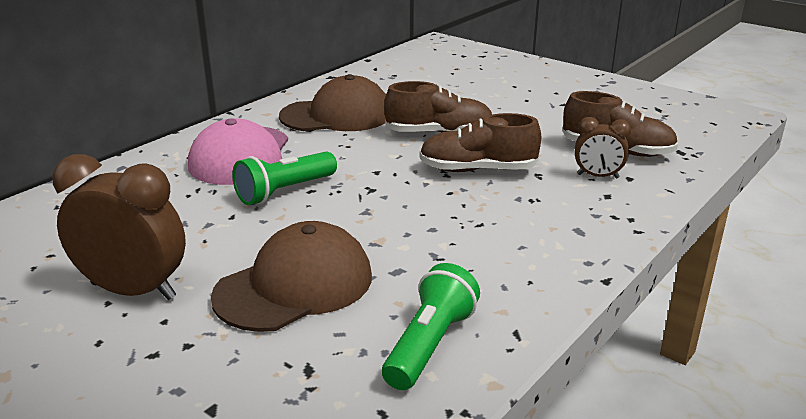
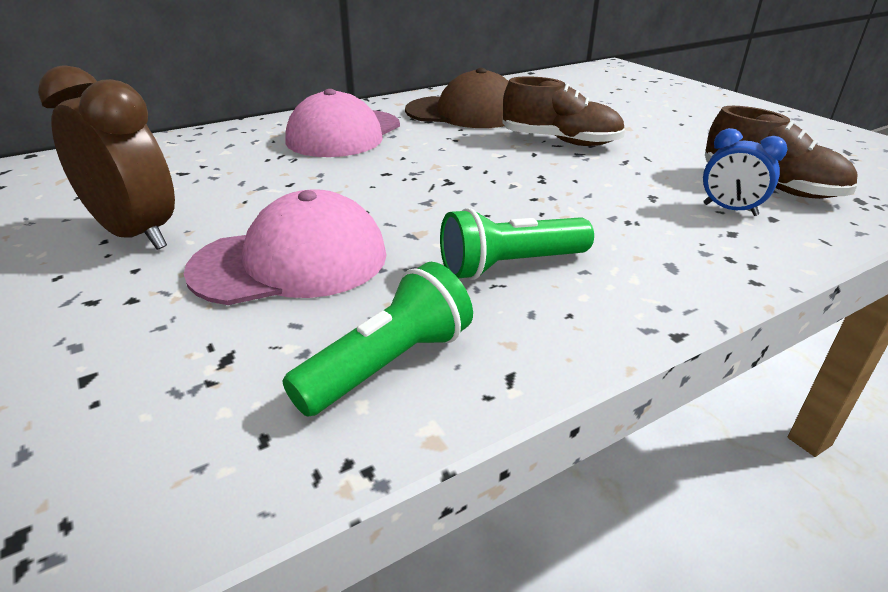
camera: 20 degrees right, 5 degrees up
(285, 191) = (359, 170): green flashlight -> green flashlight (510, 266)
(294, 286) = (291, 262): brown cap -> pink cap
(477, 170) = (581, 181): brown shoe -> none
(597, 176) = (730, 210): brown clock -> blue clock

